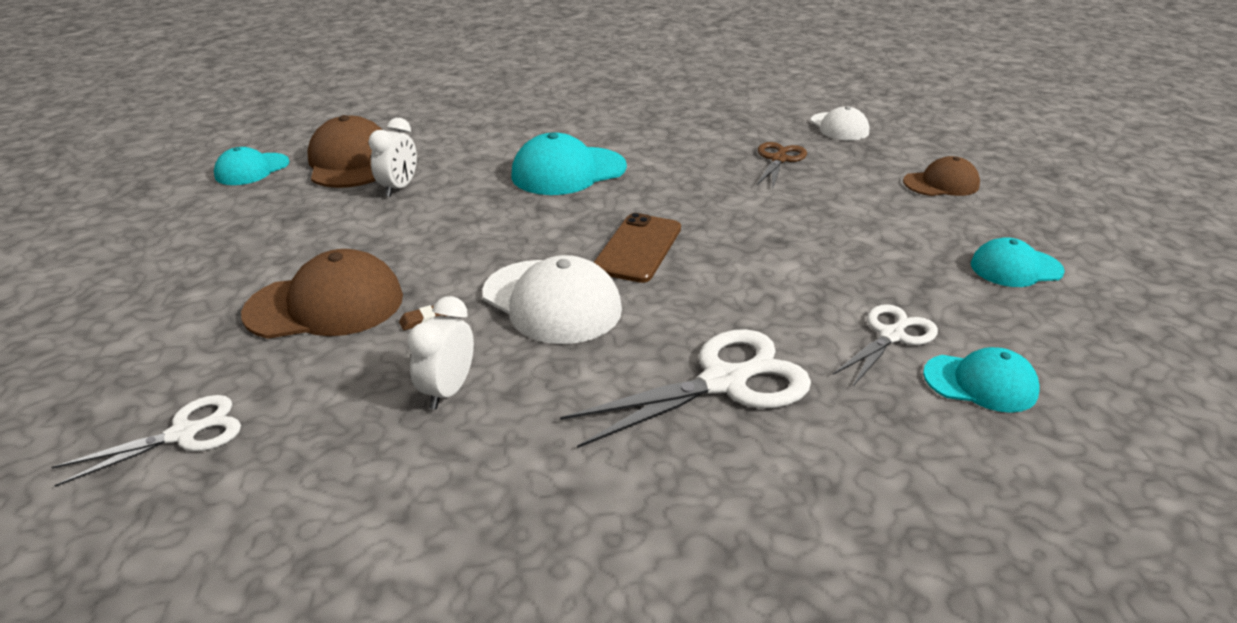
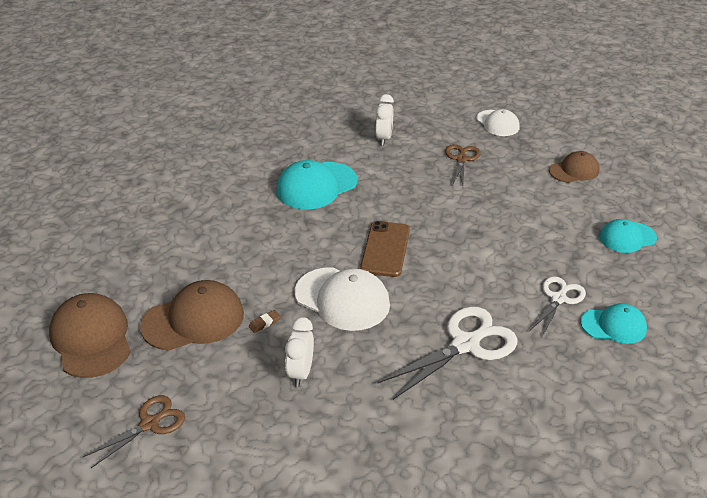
camera: 10 degrees left, 5 degrees up
(183, 434) = (149, 424): white scissors -> brown scissors
(252, 169) = (80, 208): turquoise cap -> none
(351, 162) = (152, 193): brown cap -> brown cap (91, 338)
(399, 188) = (199, 214): white clock -> white clock (384, 138)

